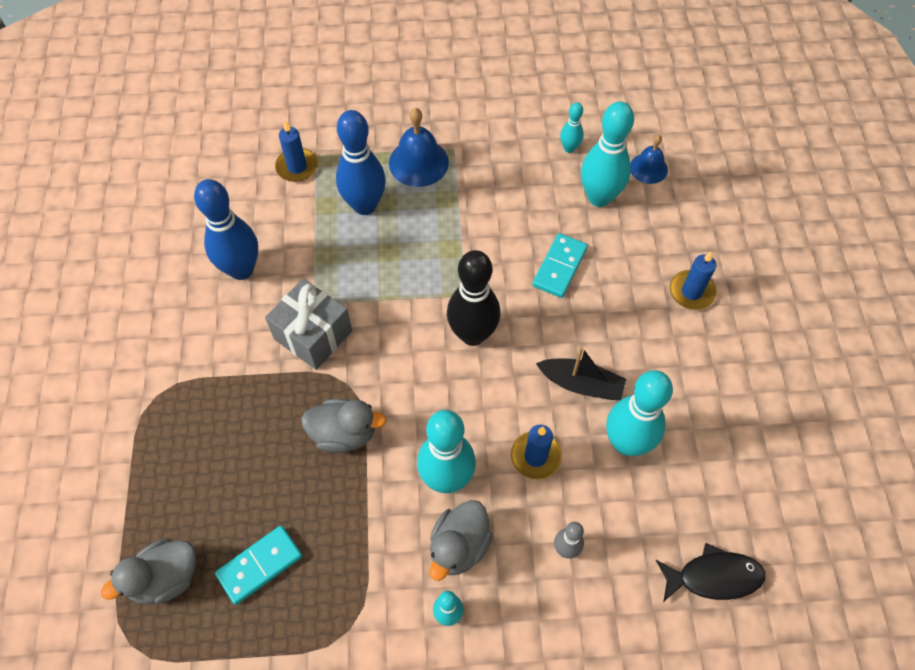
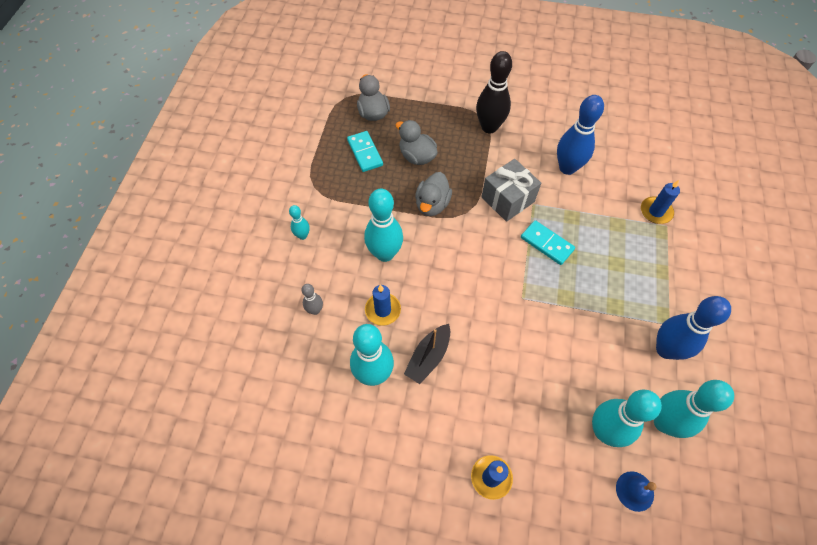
camera: 105 degrees right, 0 degrees up
(364, 205) = (614, 248): blue bowling pin -> blue bowling pin (666, 349)
(418, 162) = (655, 294): blue bell -> none
(459, 546) = (339, 250): grey duck -> grey duck (417, 156)
(472, 334) = (487, 294): black bowling pin -> black bowling pin (489, 127)
(560, 267) = (535, 374): turquoise domino -> turquoise domino (546, 244)
(569, 148) = (664, 422): turquoise bowling pin -> turquoise bowling pin, size x2.01
(714, 577) = (261, 398): black fish -> none

